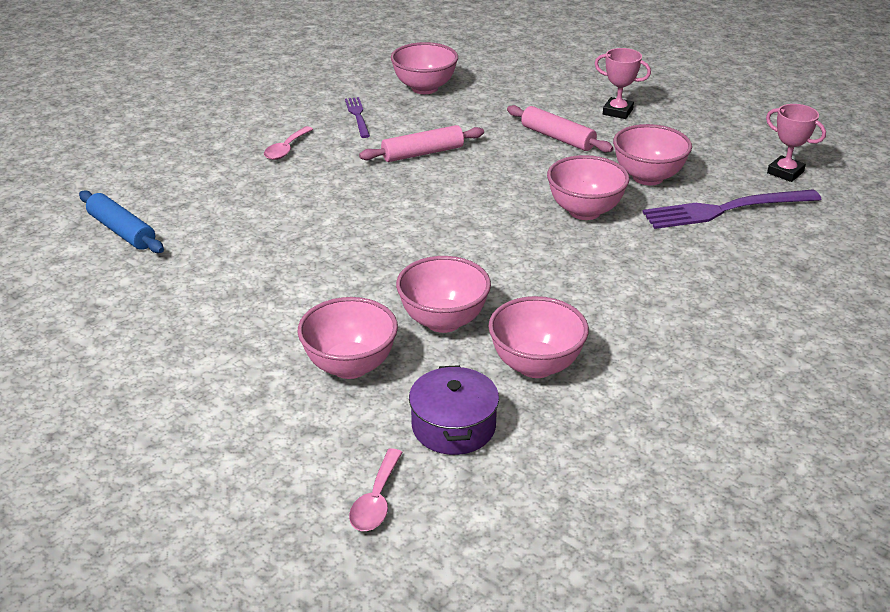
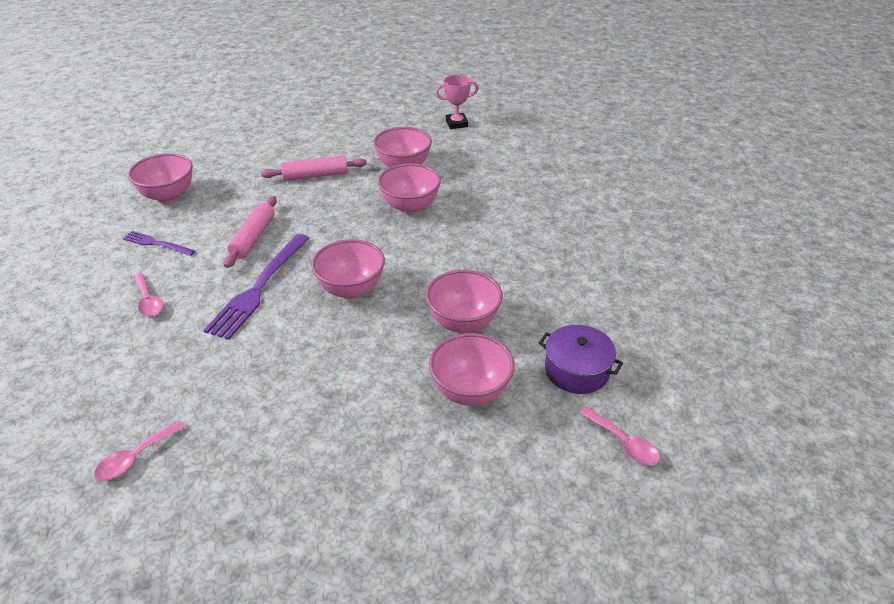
camera: 55 degrees left, 5 degrees up
(122, 231) = (136, 457): blue rolling pin -> pink spoon
(536, 365) = (546, 305): pink bowl -> pink bowl (351, 289)
(617, 112) = (318, 140): pink trophy -> none
(725, 210) = (468, 160): purple fork -> purple fork (259, 288)

